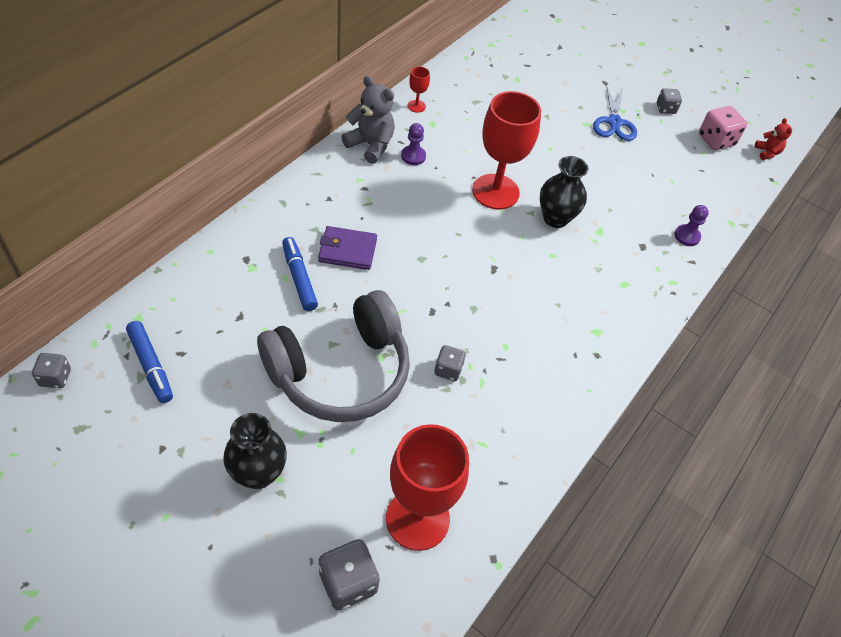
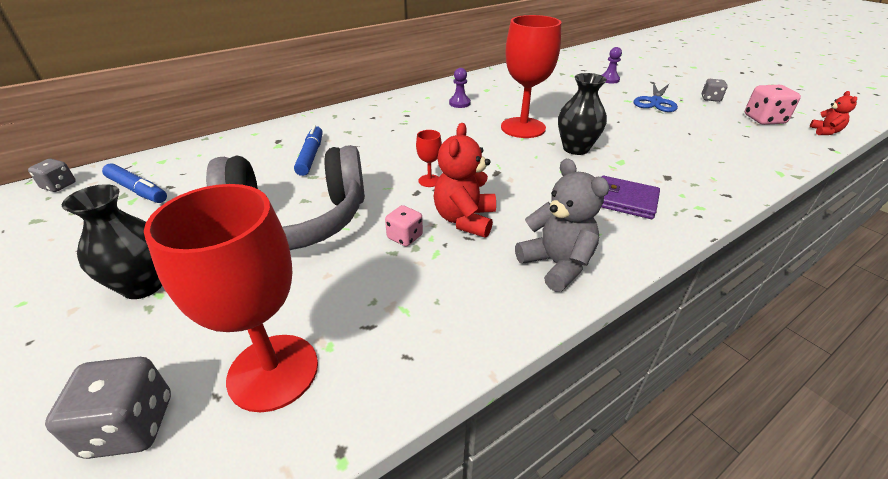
camera: 25 degrees right, 15 degrees down
(151, 366) = (137, 190): blue marker -> blue marker turned 45 degrees counterclockwise
(347, 250) = (365, 145): purple wallet -> purple wallet (624, 200)
(370, 145) = (428, 95): grey teddy bear -> grey teddy bear (556, 264)
(416, 106) = (478, 81): red goblet -> red goblet (429, 181)
(448, 370) = (405, 237): grey dice -> pink dice
(489, 338) = (465, 219): none -> red teddy bear
(687, 236) = (723, 176): purple pawn -> purple pawn (609, 80)

